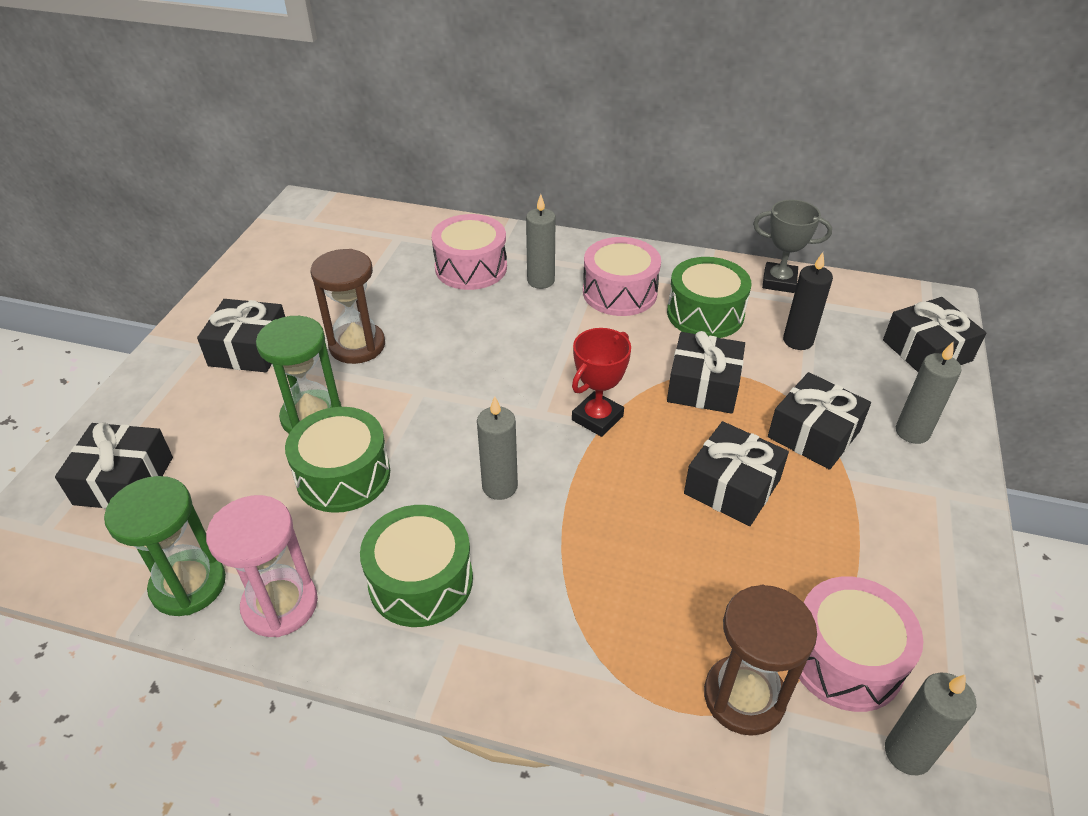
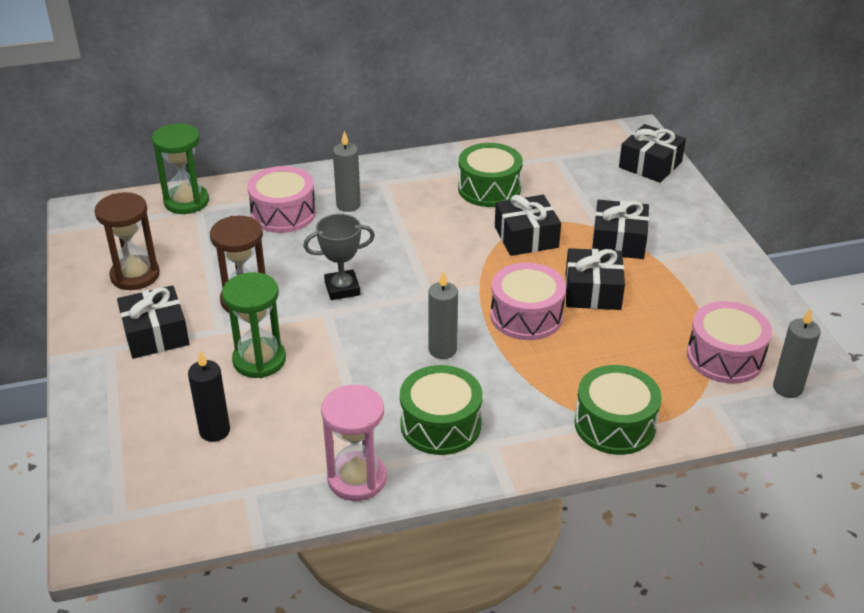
camera: 30 degrees left, 5 degrees down
(124, 480) = (150, 459): black gift -> none
(188, 585) = (277, 496): green hourglass -> green hourglass (186, 202)
(343, 475) = (323, 387): green drum -> green drum (615, 424)
(597, 418) = (472, 283): red trophy -> none
(619, 292) = (415, 194): pink drum -> pink drum (526, 316)
(744, 697) = (686, 400): brown hourglass -> brown hourglass (135, 275)
(779, 281) = (522, 150): grey trophy -> grey trophy (342, 288)
(798, 341) = (565, 186): black candle -> black candle (214, 431)
(912, 432) = (676, 218): grey candle -> none

